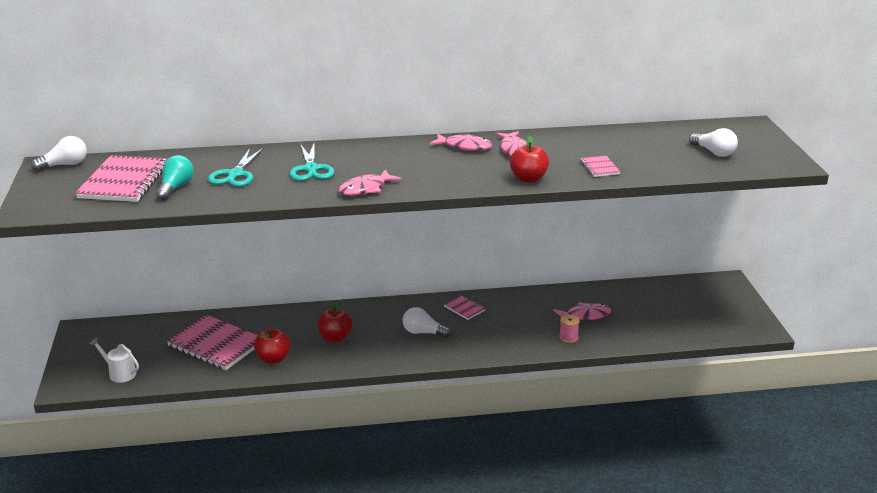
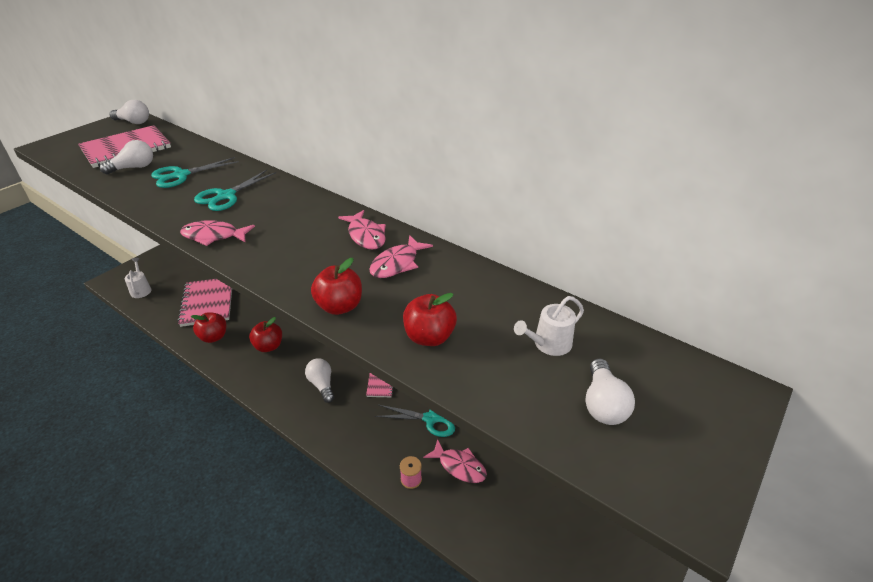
camera: 45 degrees right, 10 degrees up
(175, 187) = (133, 168): turquoise light bulb -> white light bulb
(530, 305) = (431, 419): none -> turquoise scissors
(599, 167) = (429, 337): pink notebook -> red apple
(655, 145) = (548, 344): none -> white watering can

